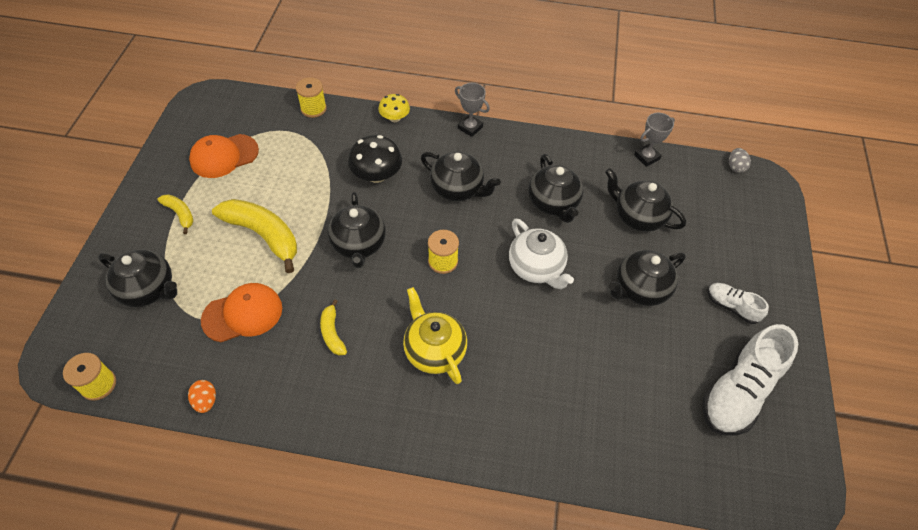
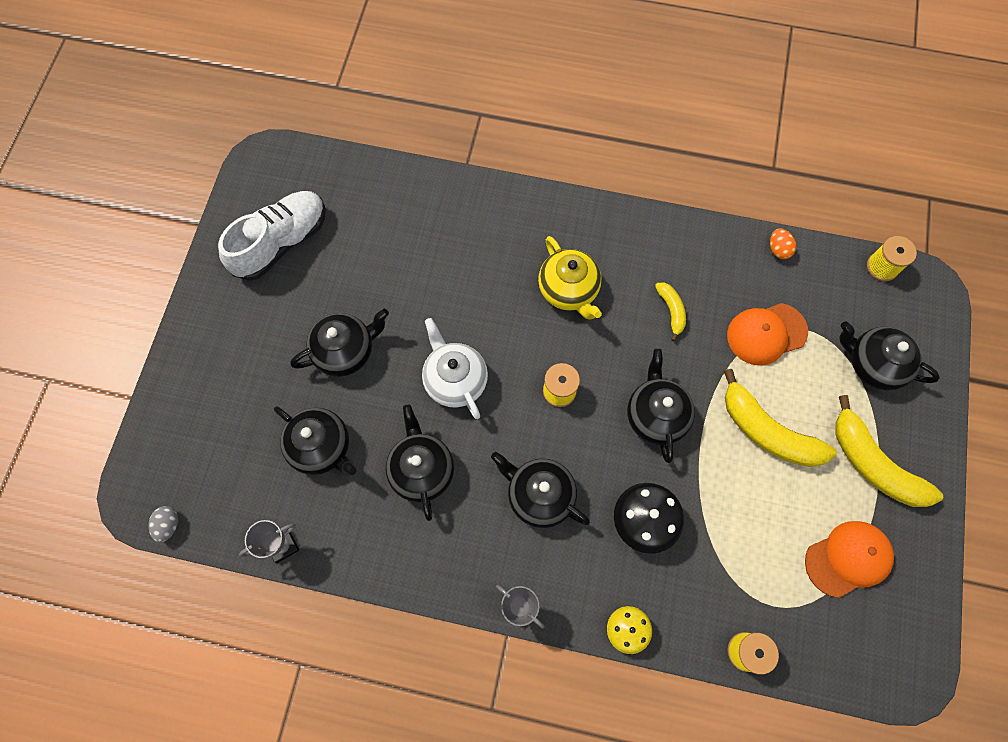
camera: 175 degrees left, 15 degrees up
(180, 214) = (873, 464): yellow banana -> yellow banana, size x1.98
(731, 307) = (254, 328): white shoe -> none

